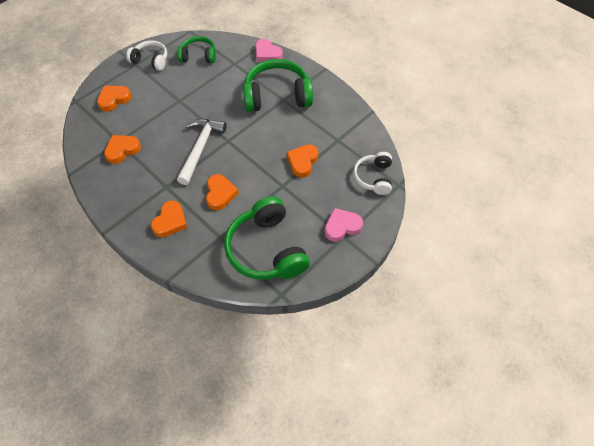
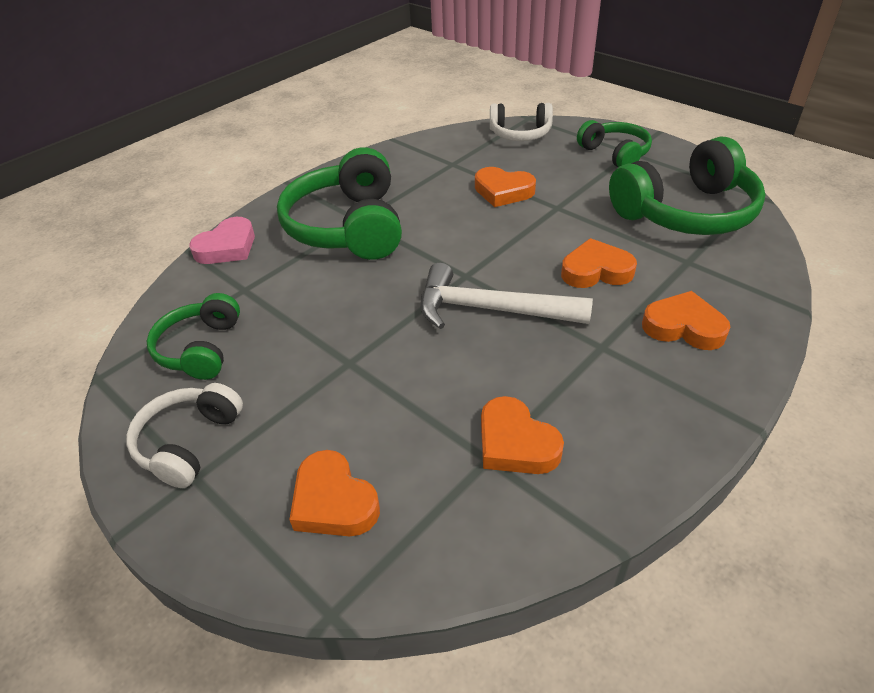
camera: 90 degrees left, 15 degrees down
(342, 226) = (615, 154): pink heart -> green headphones

